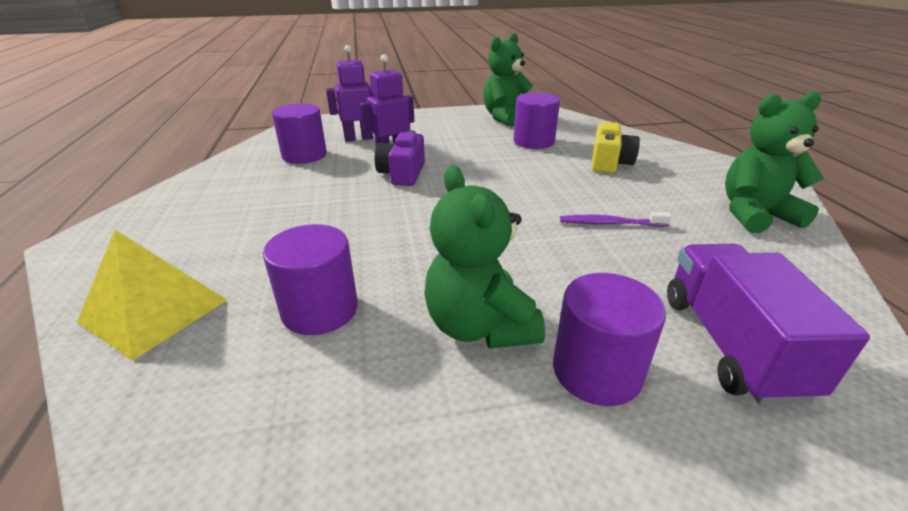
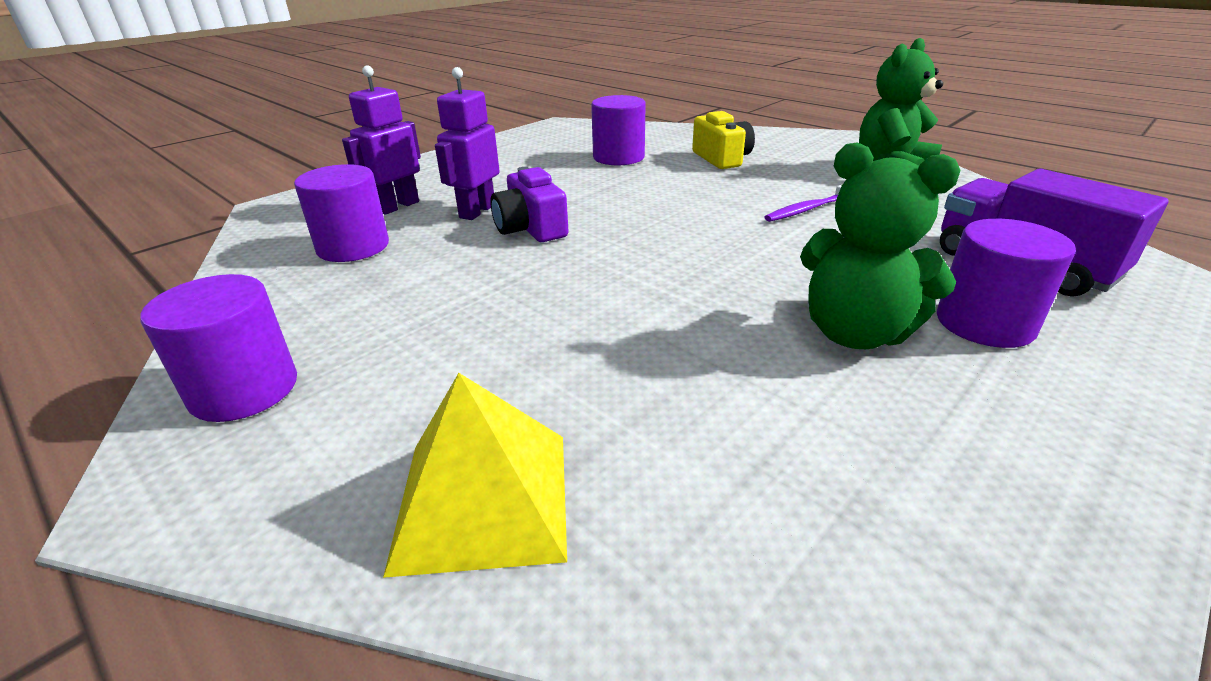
camera: 35 degrees left, 0 degrees up
(320, 310) = (690, 392): purple cylinder -> purple cylinder (244, 389)
(506, 118) = (548, 141): green teddy bear -> none

